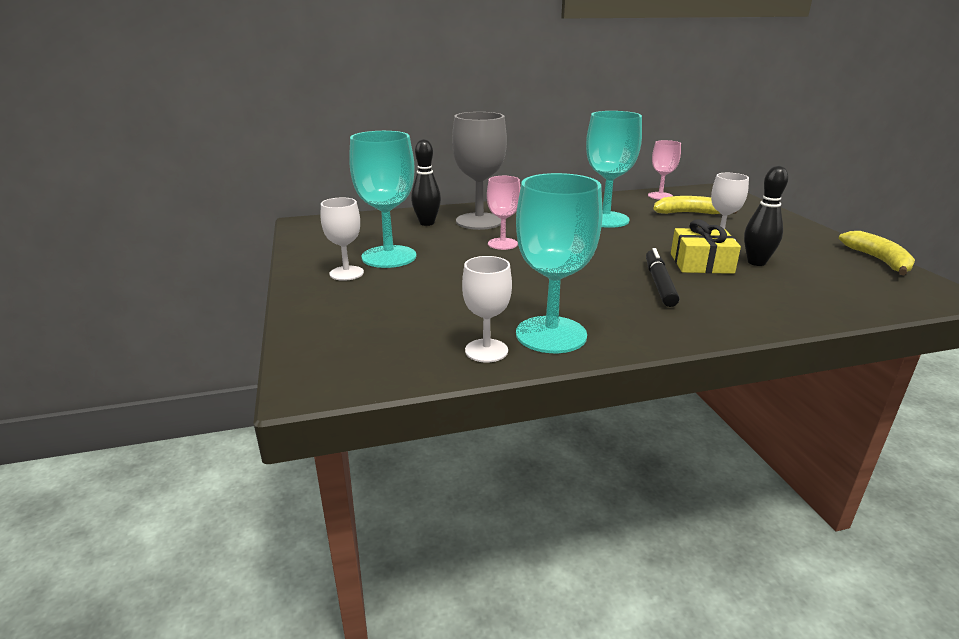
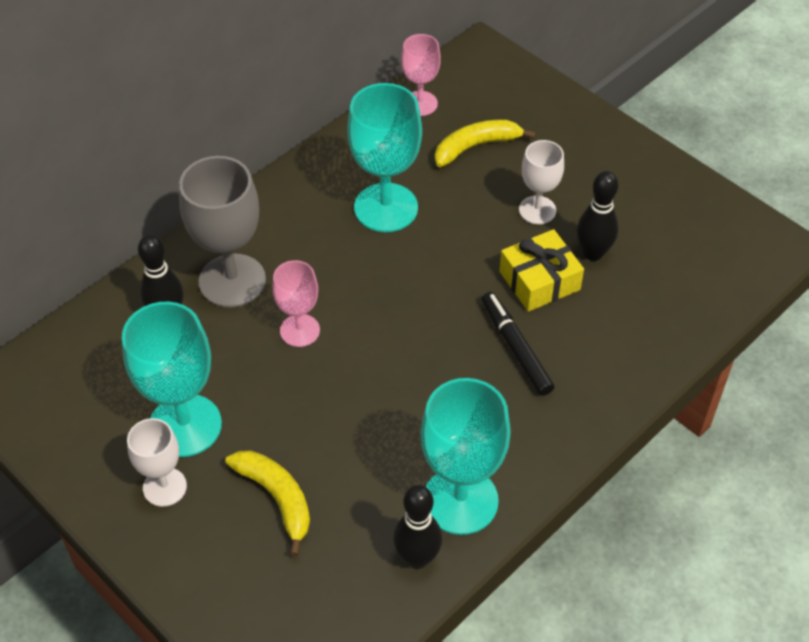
camera: 30 degrees left, 25 degrees up
(486, 350) = (417, 558): white goblet -> black bowling pin
(878, 260) = (707, 194): yellow banana -> yellow banana (277, 498)

